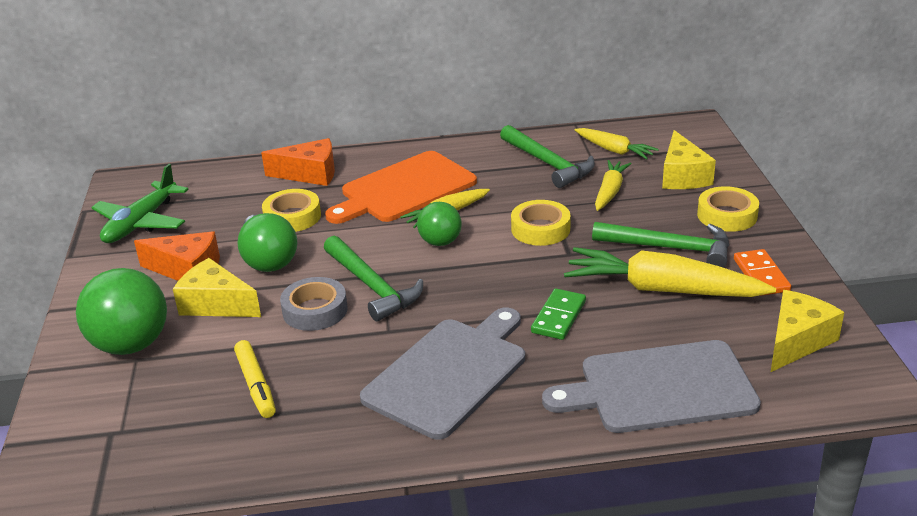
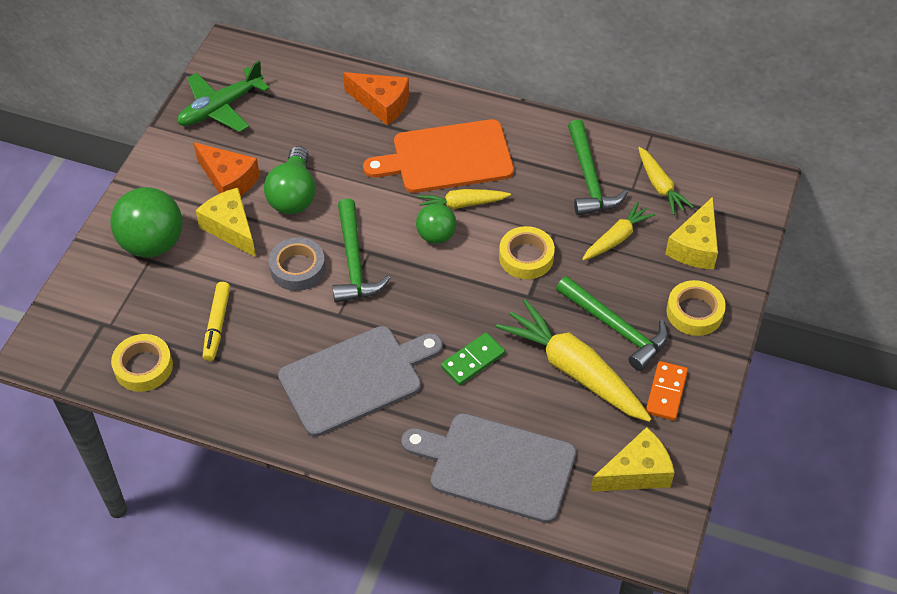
camera: 25 degrees right, 20 degrees up
(292, 217) = (338, 153): yellow tape -> yellow tape (143, 367)

